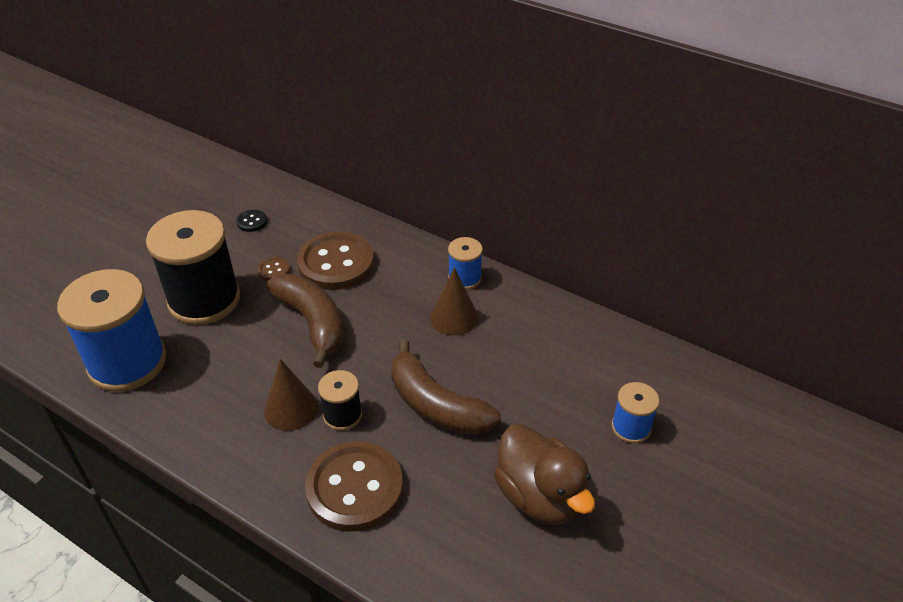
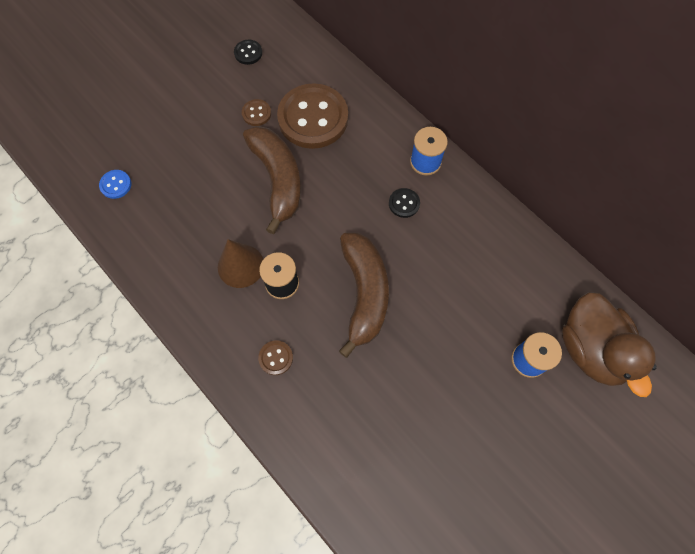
camera: 15 degrees right, 25 degrees up
(127, 362) = (116, 185): blue spool -> blue button
(204, 299) = (190, 132): black spool -> none
(354, 488) = (276, 358): brown button -> brown button, size x0.42
(436, 405) = (364, 293): brown banana -> brown banana turned 150 degrees counterclockwise
(454, 317) = (404, 203): brown cone -> black button
(539, 496) = (427, 407): brown duck -> brown duck (591, 349)

